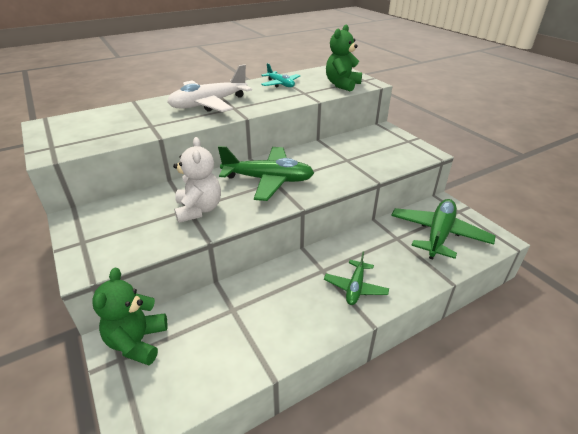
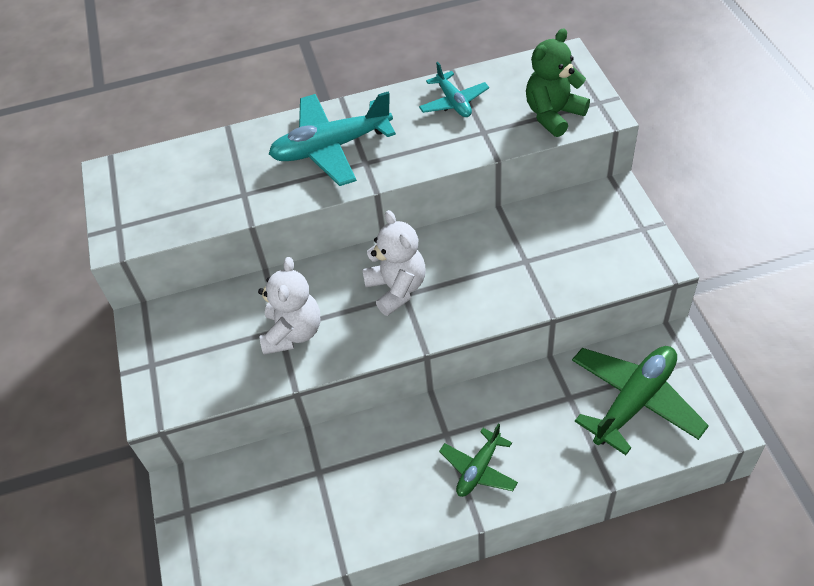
camera: 20 degrees right, 15 degrees up
(137, 342) = (207, 494): green teddy bear -> none
(209, 104) = (331, 147): white plane -> turquoise plane
(268, 180) = (397, 289): green plane -> white teddy bear

